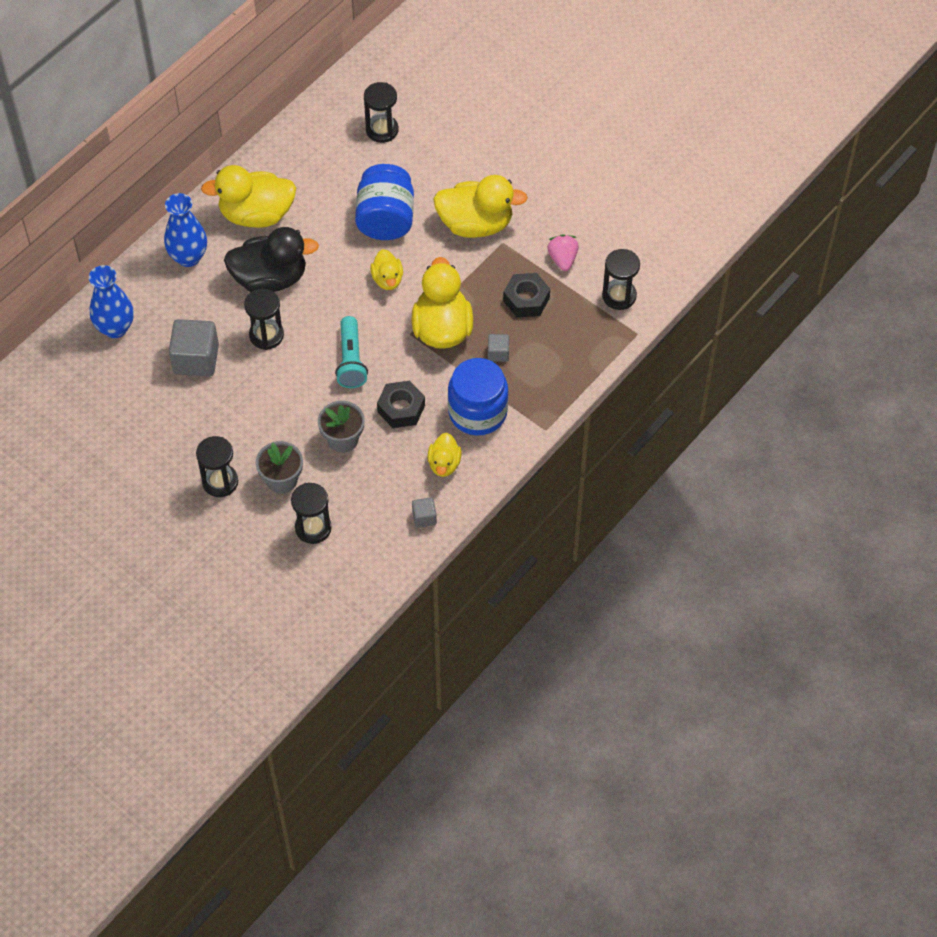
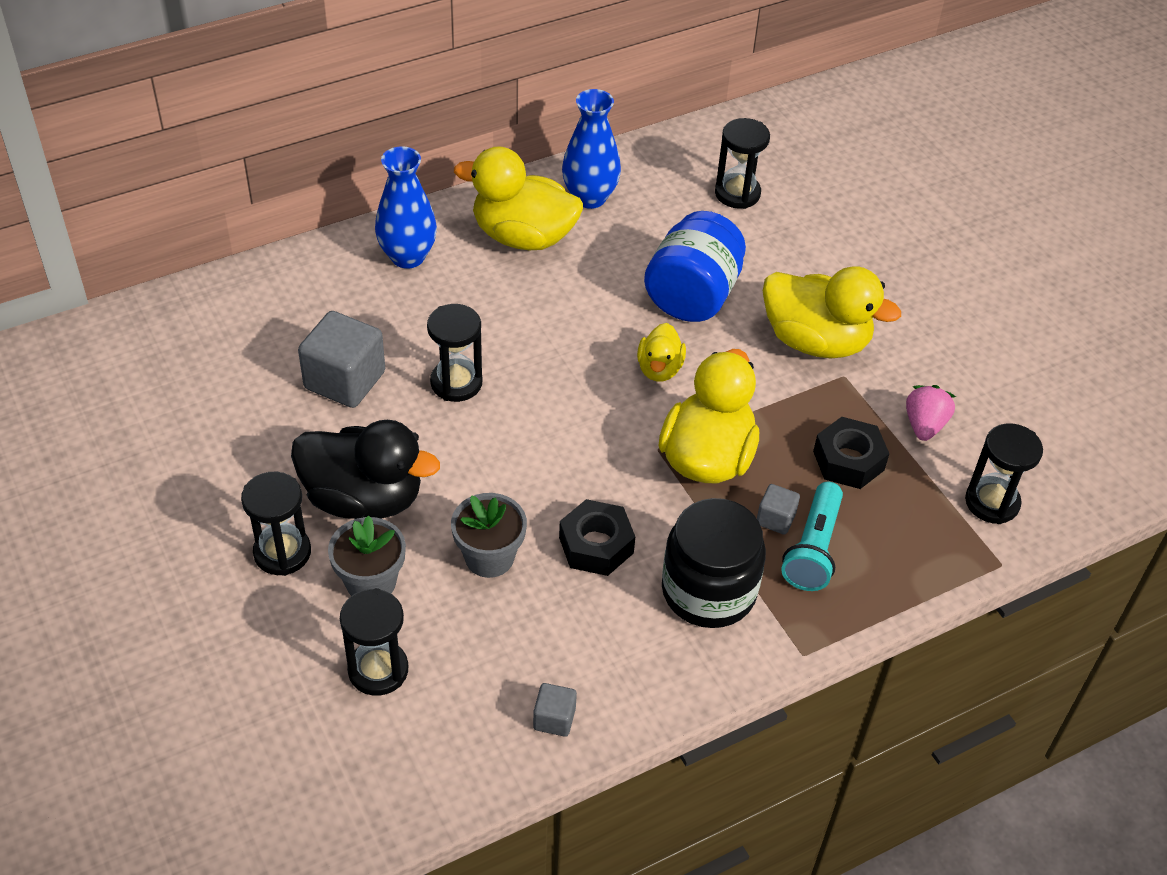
camera: 20 degrees right, 10 degrees down
(115, 328) = (263, 307): blue vase -> blue vase (590, 197)
(270, 278) = (500, 316): black duck -> black duck (364, 498)
(351, 360) = (556, 455): turquoise flashlight -> turquoise flashlight (813, 549)
(444, 464) = (623, 648): yellow duck -> none
(477, 412) = (708, 591): blue jar -> black jar

